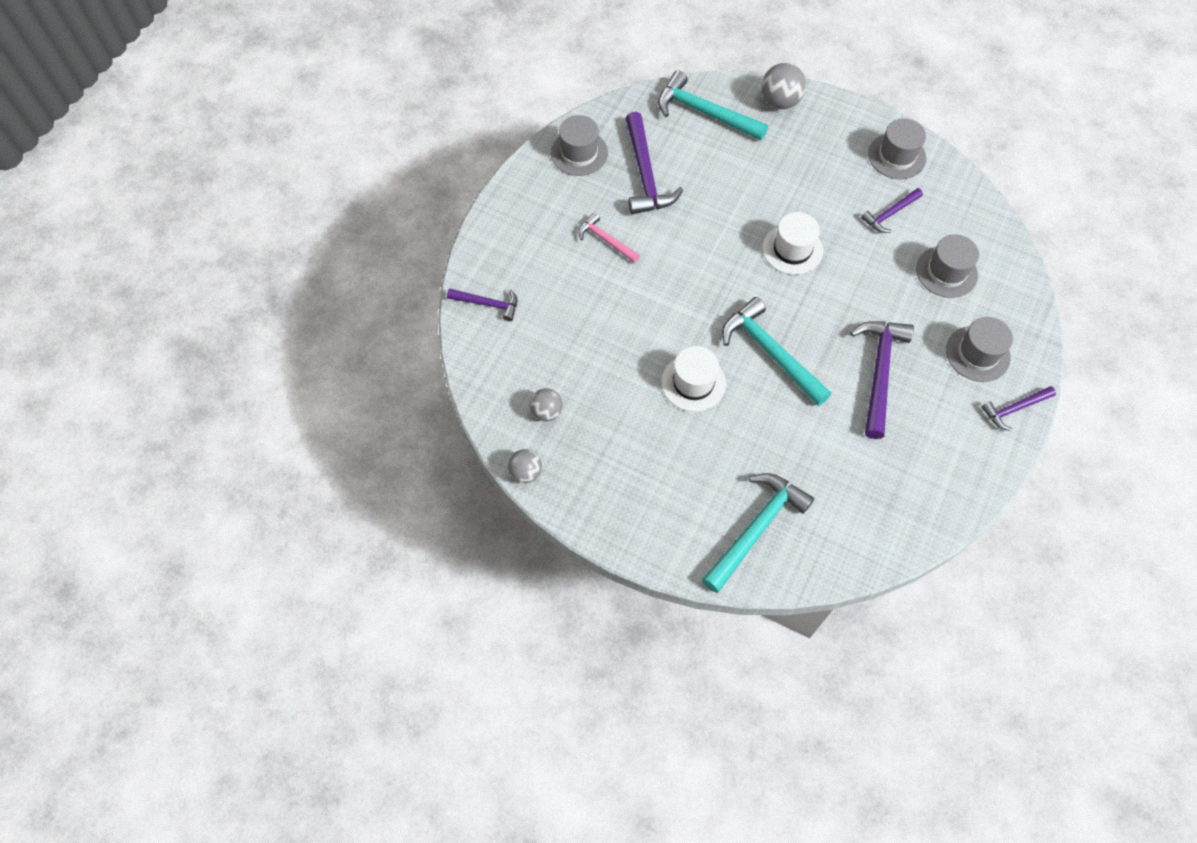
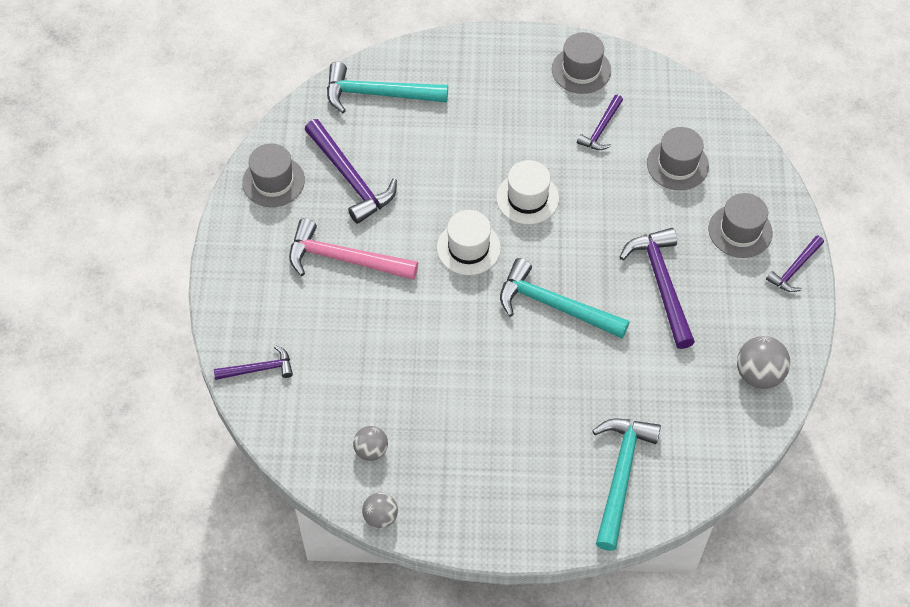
camera: 25 degrees left, 5 degrees down
(606, 240) = (344, 259): pink hammer -> pink hammer, size x1.76
(693, 382) = (497, 364): white hat -> white hat (468, 248)
(780, 101) = (445, 56): grey ball -> grey ball (758, 374)

